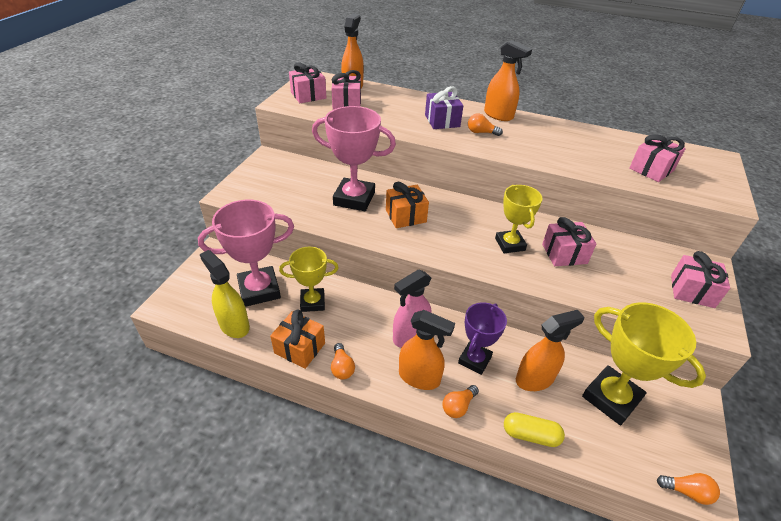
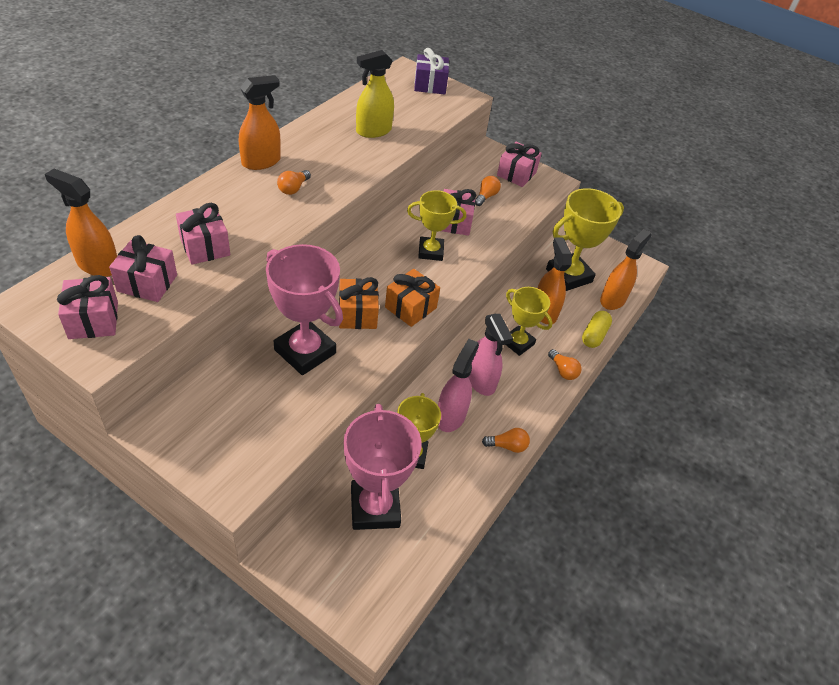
camera: 80 degrees left, 5 degrees up
(234, 325) = (426, 541): yellow spray bottle -> yellow spray bottle (373, 131)
(300, 348) = (475, 478): orange gift -> orange gift (410, 307)
(354, 199) = (305, 351): pink trophy -> pink trophy turned 75 degrees counterclockwise
(361, 321) = (451, 416): none -> pink spray bottle
(419, 377) = (529, 388): orange spray bottle -> orange spray bottle (613, 299)
(442, 121) = (250, 209): purple gift -> purple gift (430, 85)
(474, 360) = (518, 343): purple trophy -> yellow trophy
(651, 169) = (410, 112): pink gift -> pink gift (205, 247)
(686, 491) = (642, 274): orange light bulb -> orange light bulb (486, 196)

